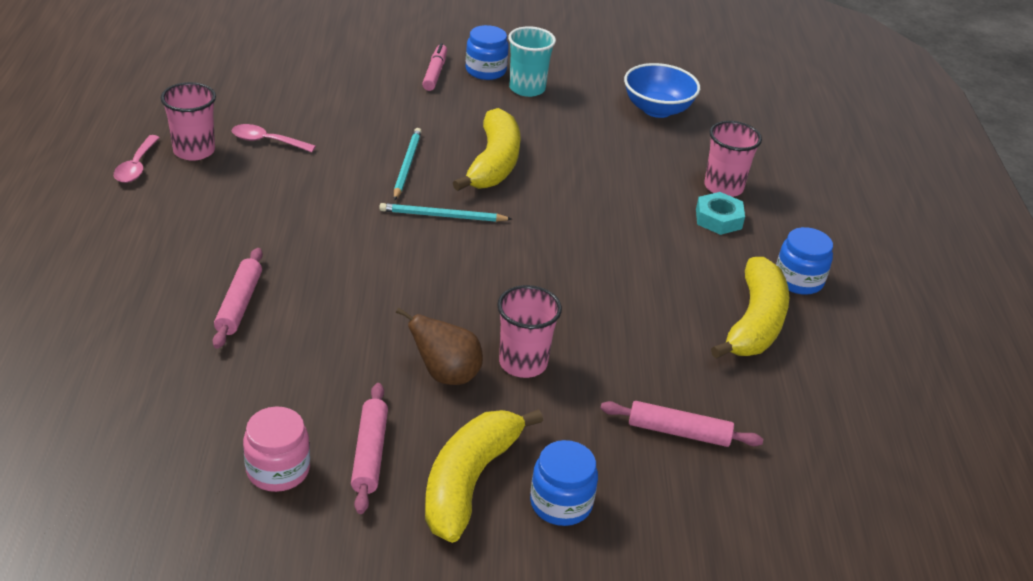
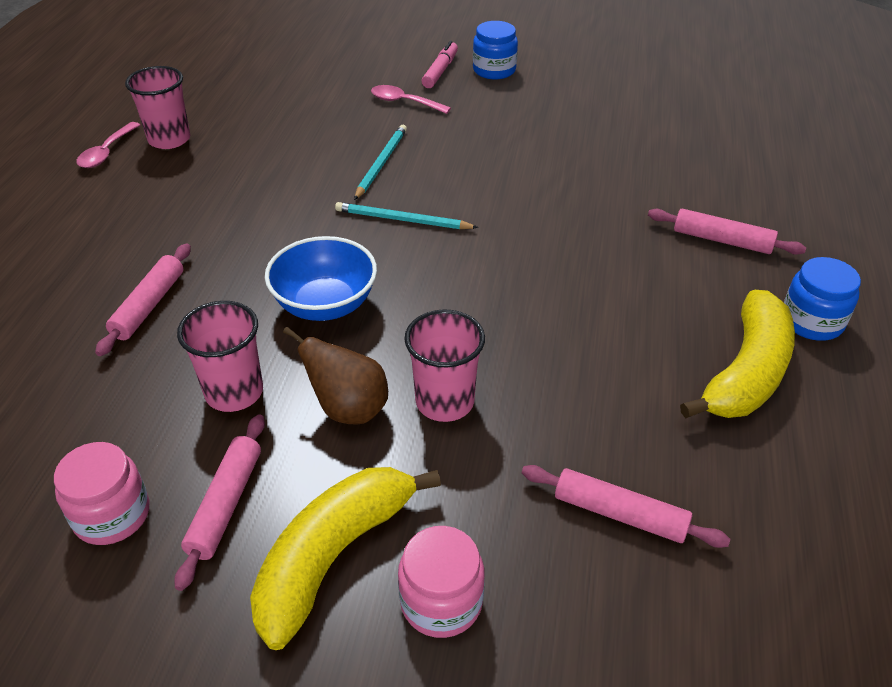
camera: 15 degrees right, 5 degrees up
(267, 141) = (245, 133): pink spoon -> pink spoon (404, 102)
(493, 164) = (475, 166): yellow banana -> none
(527, 88) = (533, 89): turquoise cup -> none
(561, 503) = (441, 601): blue jar -> pink jar
(657, 109) = (673, 115): blue bowl -> blue bowl (325, 304)
(718, 219) = (722, 240): turquoise nut -> pink rolling pin
(723, 187) = (734, 204): pink cup -> pink cup (234, 392)

